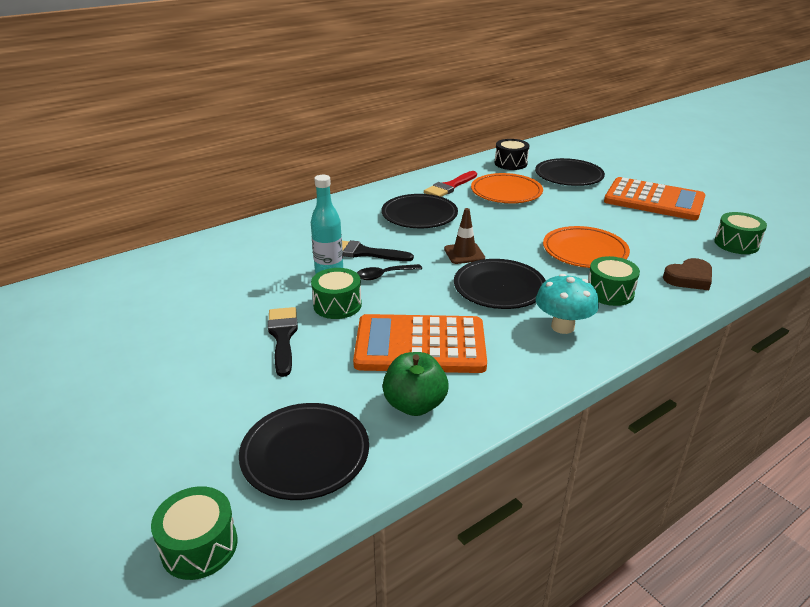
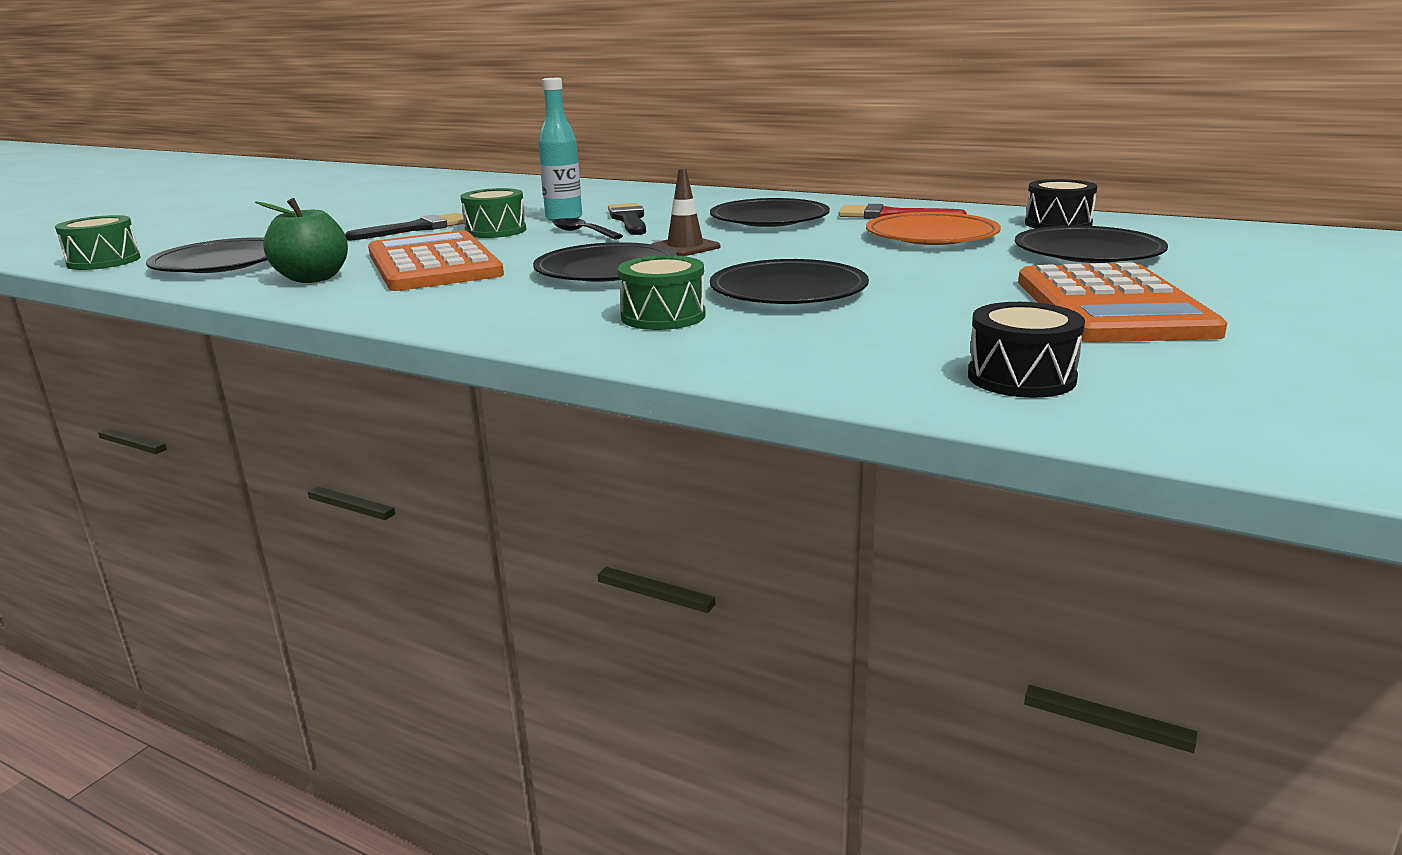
camera: 65 degrees right, 10 degrees down
(562, 327) = (530, 306): turquoise mushroom -> none
(584, 251) = (788, 291): orange plate -> black plate
(689, 278) = (788, 354): brown heart -> none
(736, 244) = (1021, 378): green drum -> black drum

